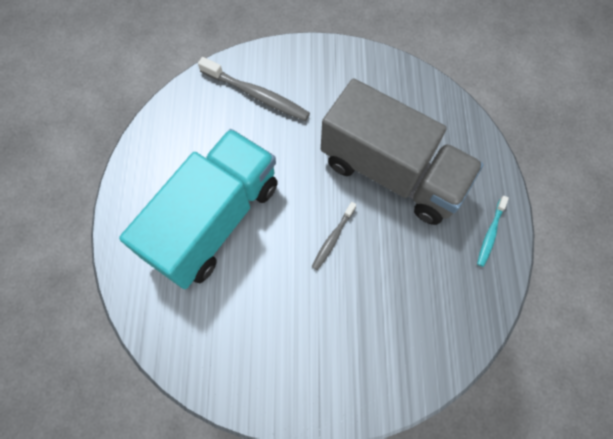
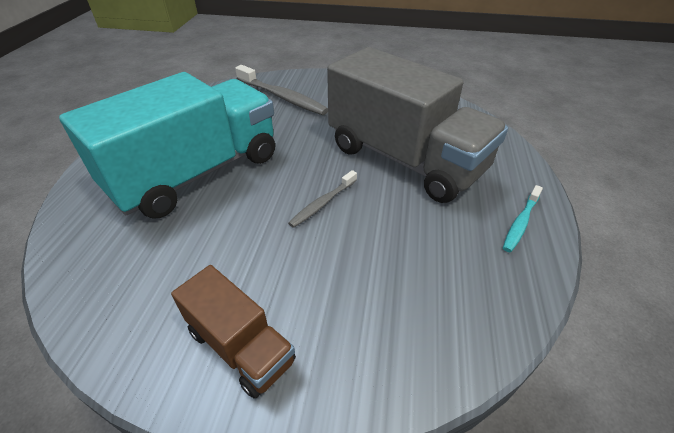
camera: 10 degrees right, 25 degrees down
(310, 377) = (240, 346): none -> brown truck

